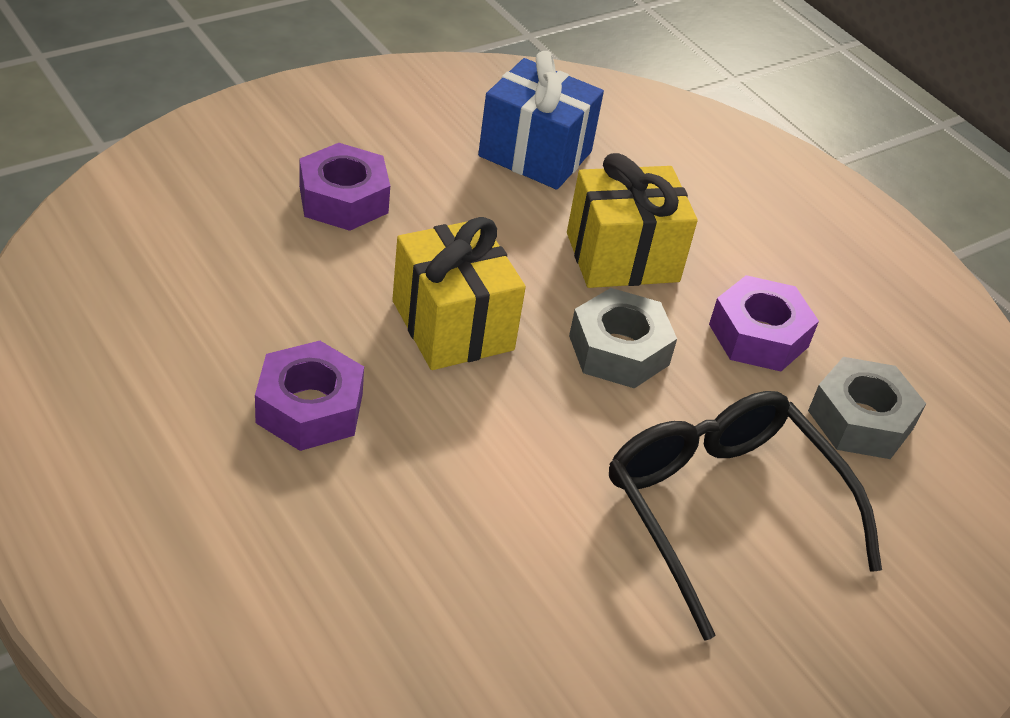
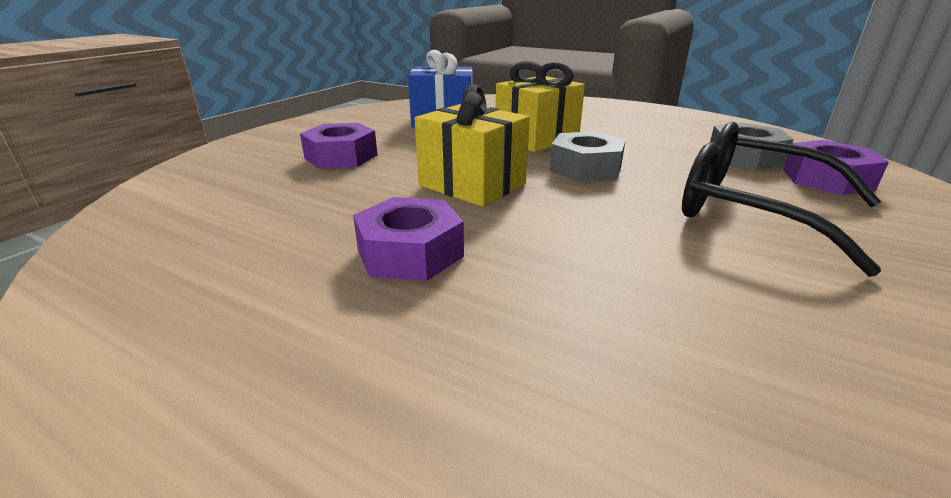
camera: 20 degrees left, 15 degrees down
(758, 335) = (646, 145): purple nut -> purple nut (826, 179)

